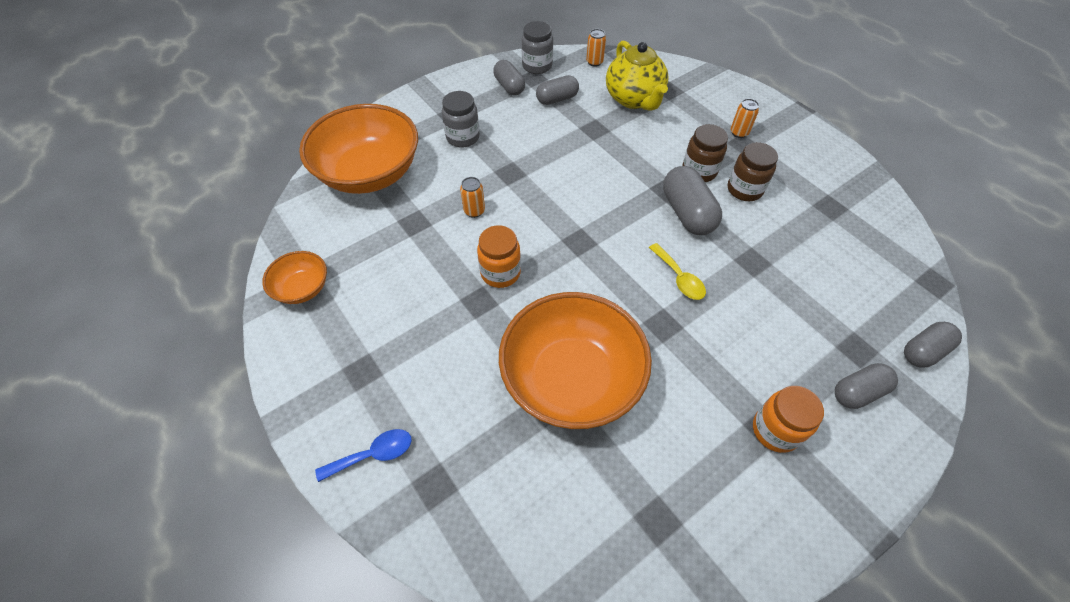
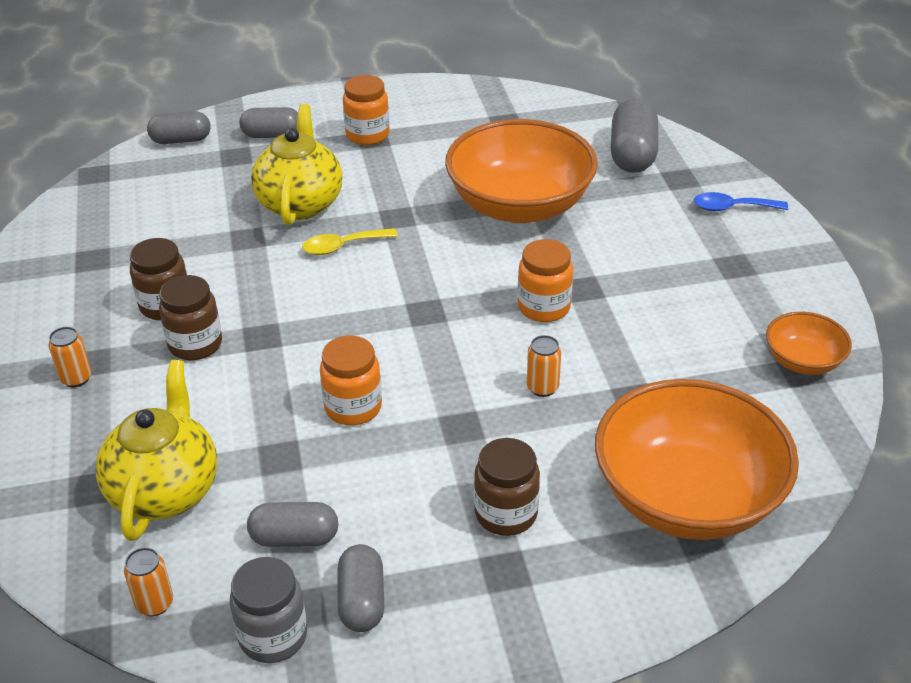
camera: 155 degrees left, 15 degrees down
(463, 137) = (506, 514): grey jar -> brown jar
(577, 164) = (353, 407): none -> orange jar
(679, 278) = (342, 246): yellow spoon -> yellow spoon turned 105 degrees counterclockwise
(687, 213) = (266, 302): grey capsule -> grey capsule (632, 154)
(749, 311) = (300, 203): none -> yellow teapot

